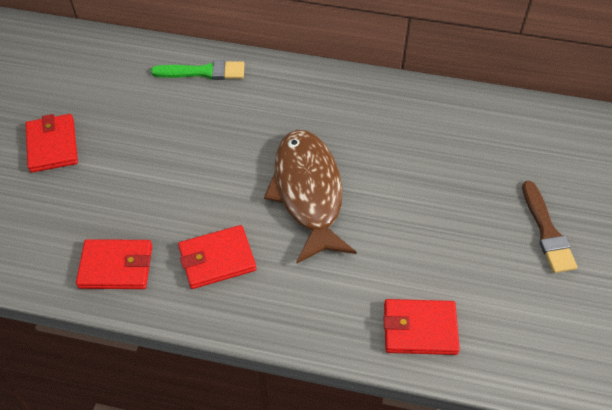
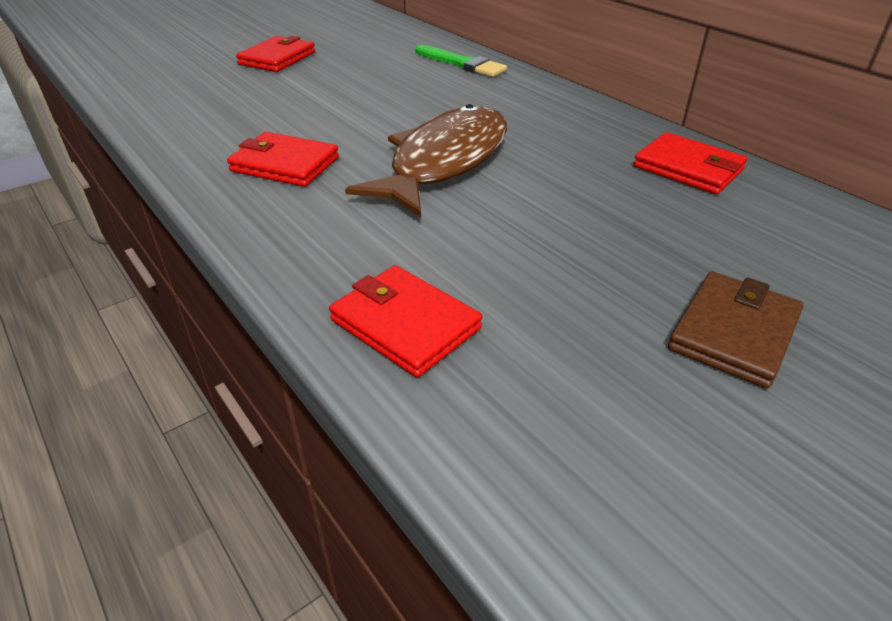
camera: 40 degrees right, 15 degrees down
(116, 266) = (200, 132): red wallet -> red wallet (688, 168)
(547, 231) = (734, 332): brown brush -> brown wallet

